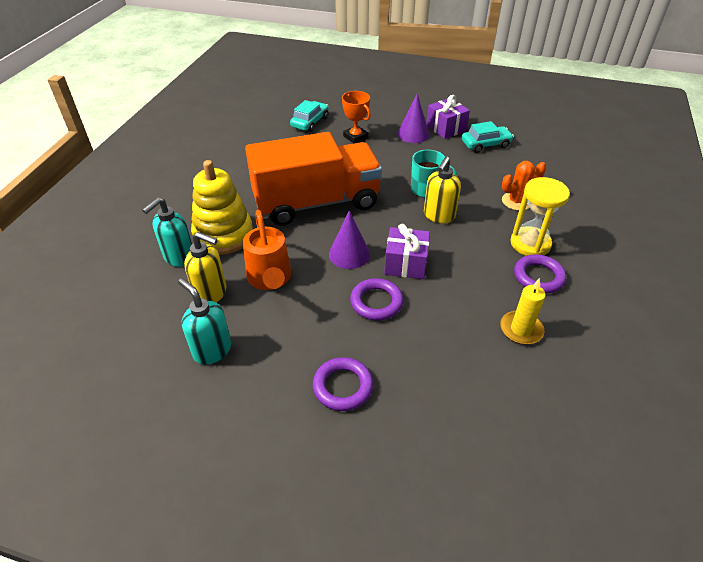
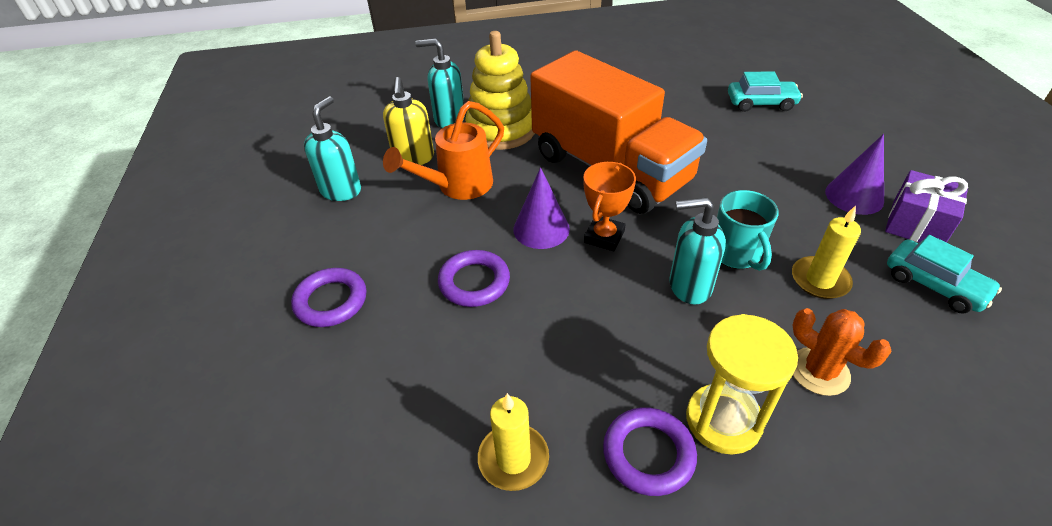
camera: 65 degrees right, 0 degrees up
(355, 137) = (777, 148): orange trophy -> orange trophy (604, 237)
(405, 264) = (561, 285): purple gift -> none
(439, 216) = (689, 286): yellow soap dispenser -> turquoise soap dispenser
(462, 173) = (820, 280): none -> yellow candle

